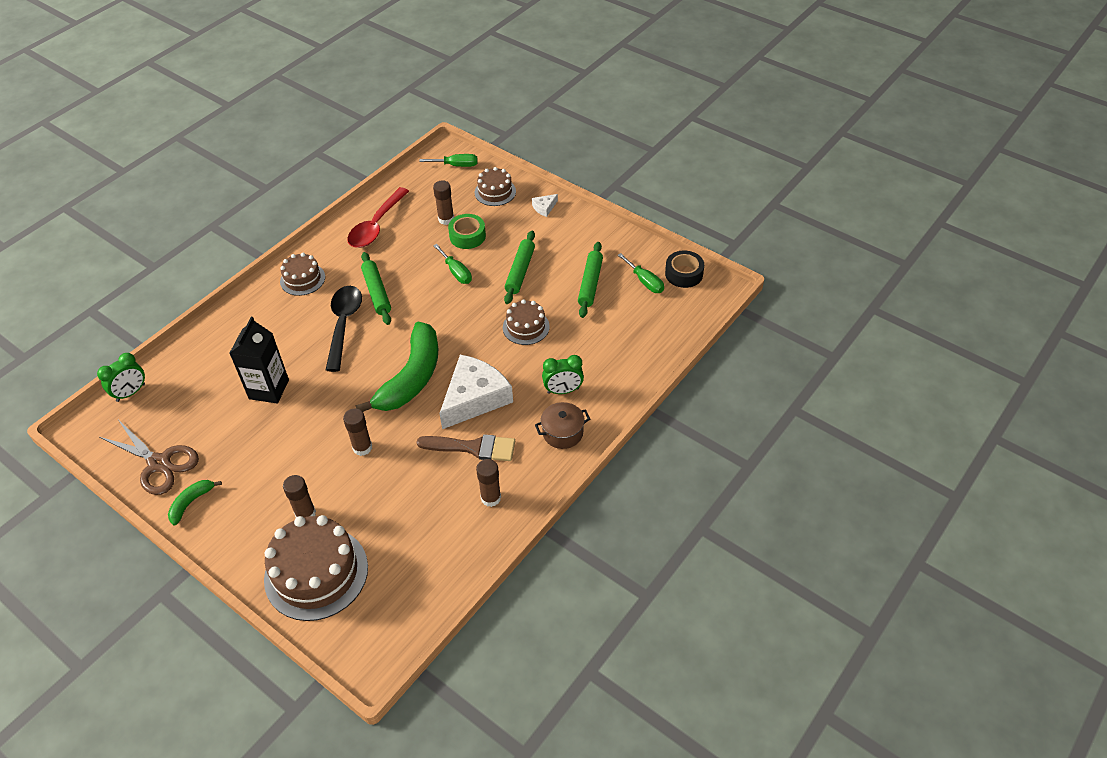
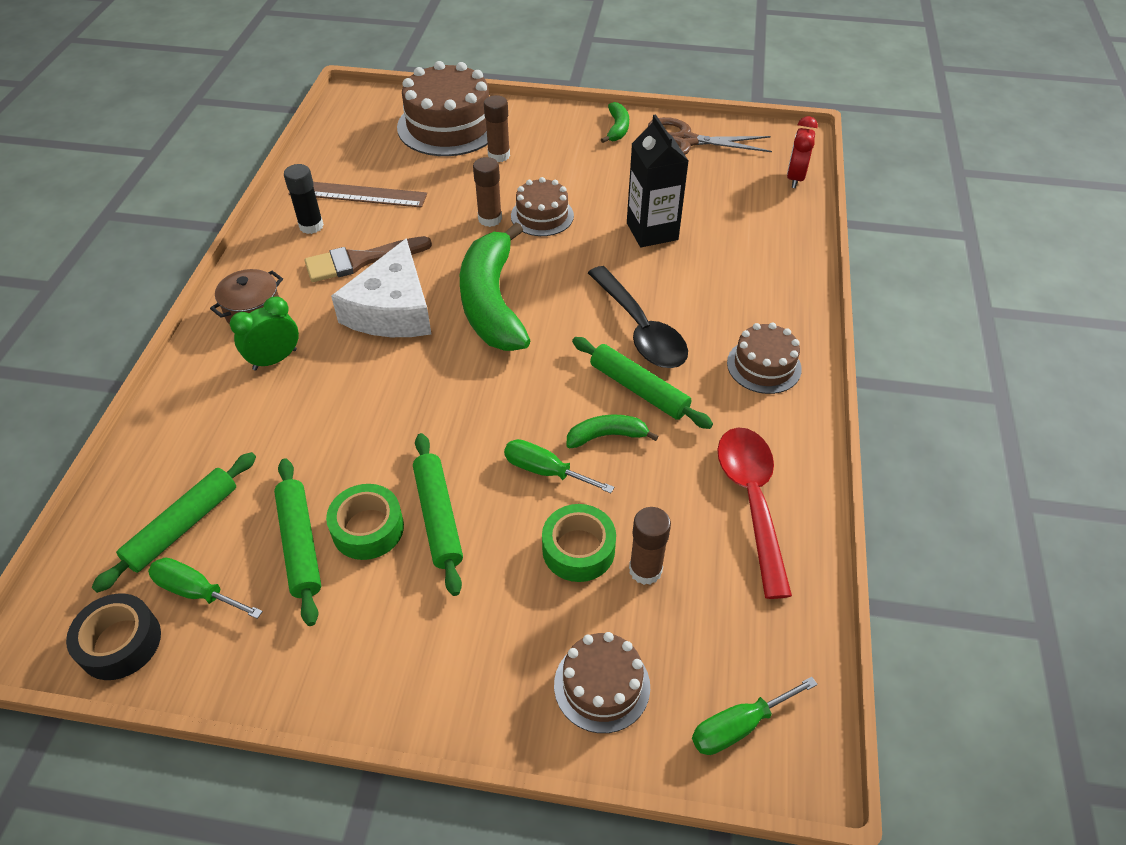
camera: 150 degrees right, 0 degrees up
(131, 393) = (795, 178): green clock -> red clock
(414, 276) = (606, 436): none -> green banana
(439, 518) = (358, 194): none -> brown ruler
(491, 498) = (311, 226): brown glue stick -> black glue stick
(526, 327) = (375, 425): brown cake -> brown cake (542, 216)
(544, 208) = (473, 689): white cheese -> none
(555, 279) = (368, 528): none -> green tape
(644, 313) = (183, 526): none -> green rolling pin

